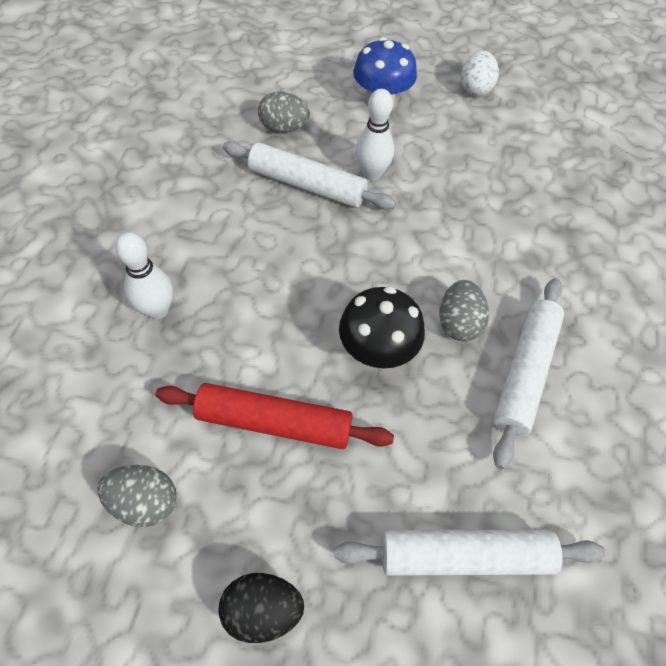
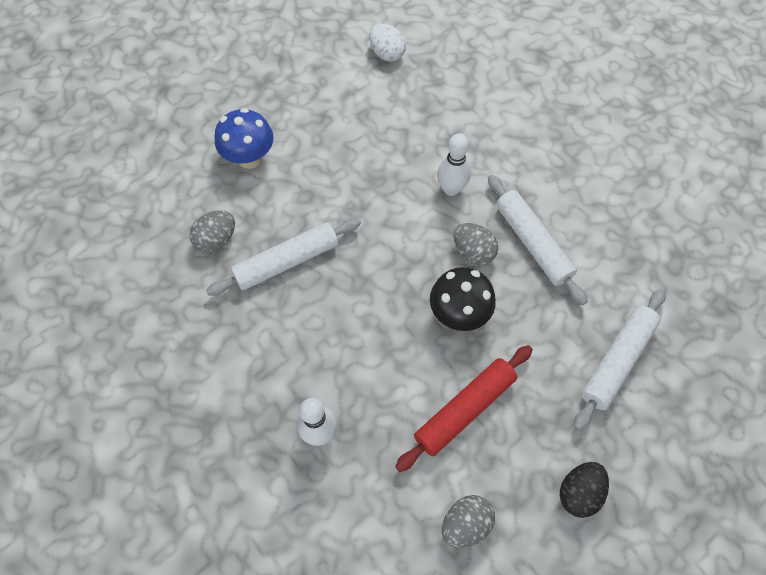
camera: 50 degrees left, 5 degrees up
(372, 174) = (312, 213): white bowling pin -> white bowling pin (451, 189)
(475, 89) = (290, 91): white egg -> white egg (387, 54)

